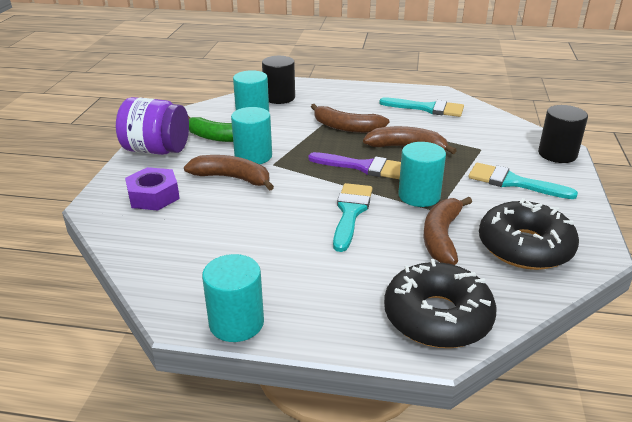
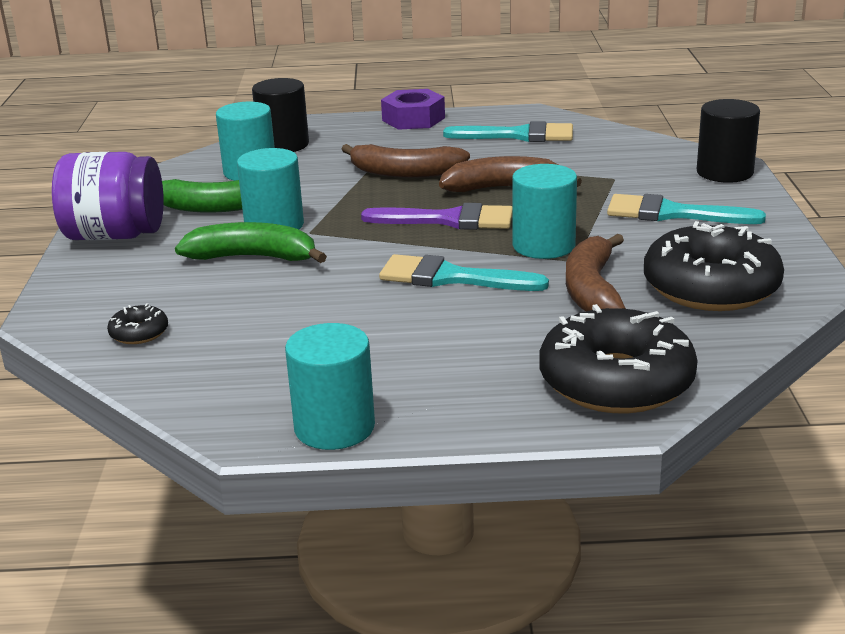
camera: 10 degrees left, 5 degrees down
(143, 226) = (139, 333): none -> black donut
(153, 196) = (138, 294): purple nut -> purple nut (413, 119)
(232, 178) = (253, 257): brown banana -> green banana
(351, 212) = (451, 277): turquoise brush -> turquoise brush turned 75 degrees counterclockwise

